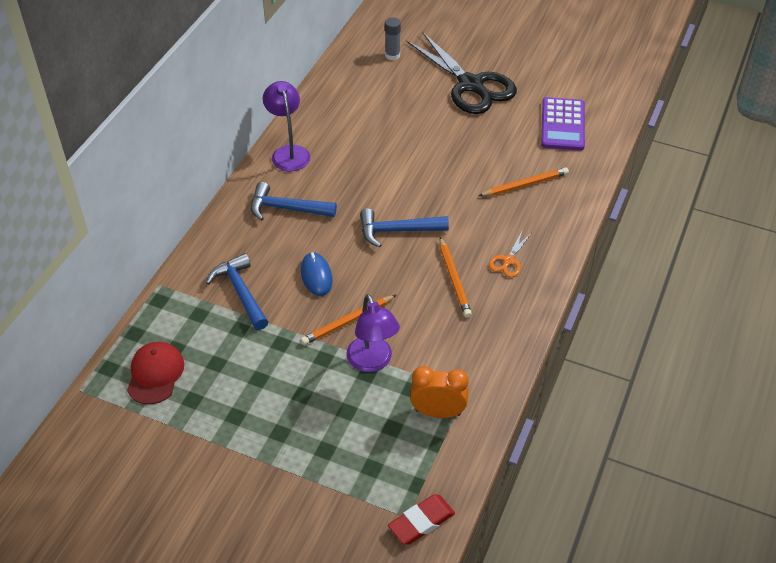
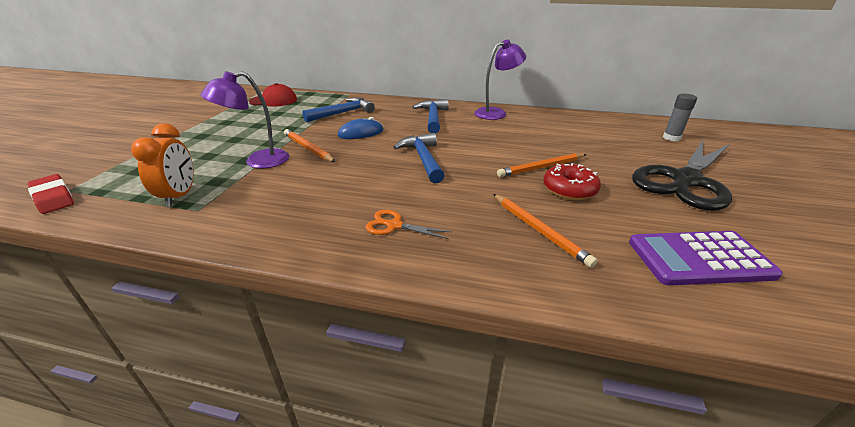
camera: 80 degrees right, 15 degrees down
(454, 279) = (360, 192): orange pencil -> orange pencil (541, 167)
(472, 151) = (569, 189): none -> red donut

